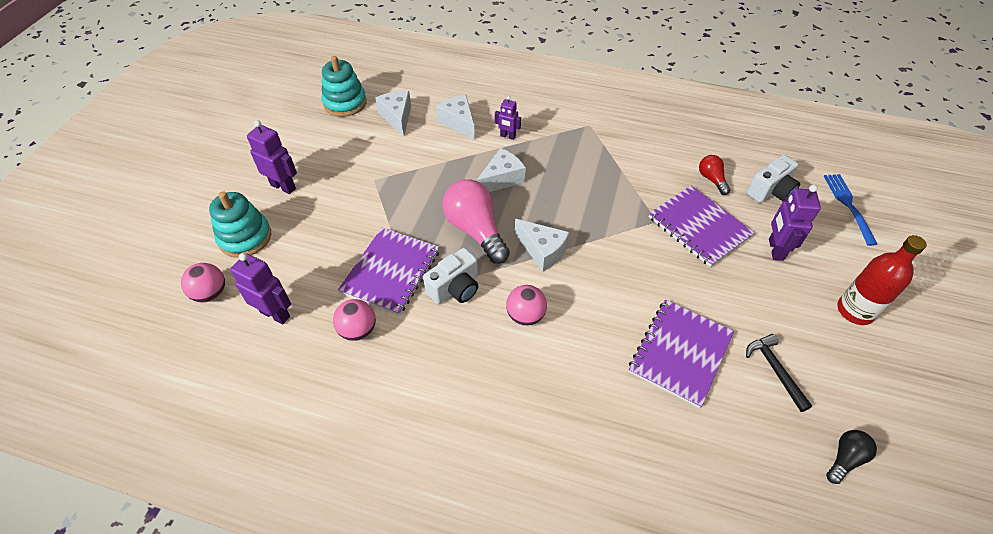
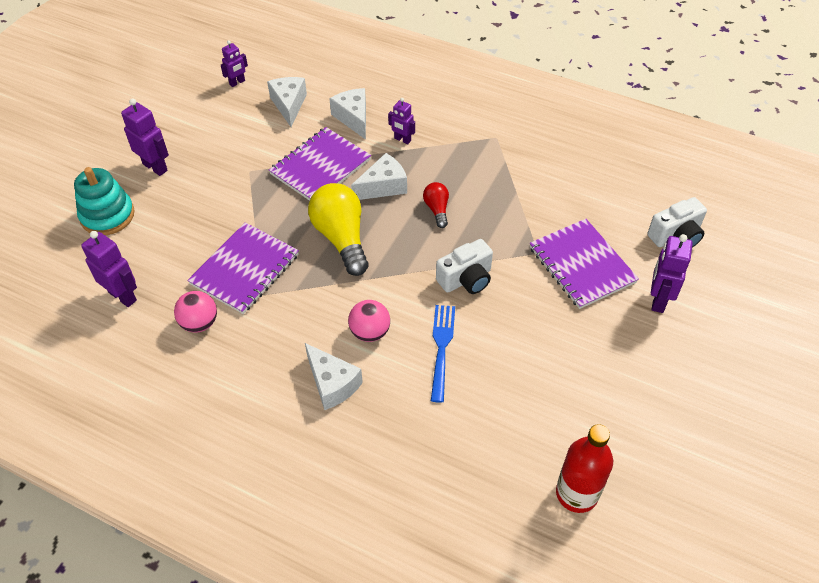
camera: 10 degrees right, 0 degrees up
(210, 293) = (64, 267): pink ball -> none
(345, 103) = (237, 82): turquoise stacking toy -> purple robot
(455, 288) = (306, 295): white camera -> white camera (466, 279)
(475, 230) = (341, 238): pink light bulb -> yellow light bulb
(542, 251) = (405, 268): white cheese -> white cheese (332, 384)
(680, 353) = (518, 392): purple notebook -> purple notebook (320, 167)
(711, 179) = (613, 215): red light bulb -> red light bulb (437, 209)
(774, 370) = (612, 423): black hammer -> none
(844, 459) = (654, 518): black light bulb -> none
(849, 206) = (760, 263): blue fork -> blue fork (442, 348)
(855, 311) = (722, 376): red bottle -> red bottle (576, 493)

